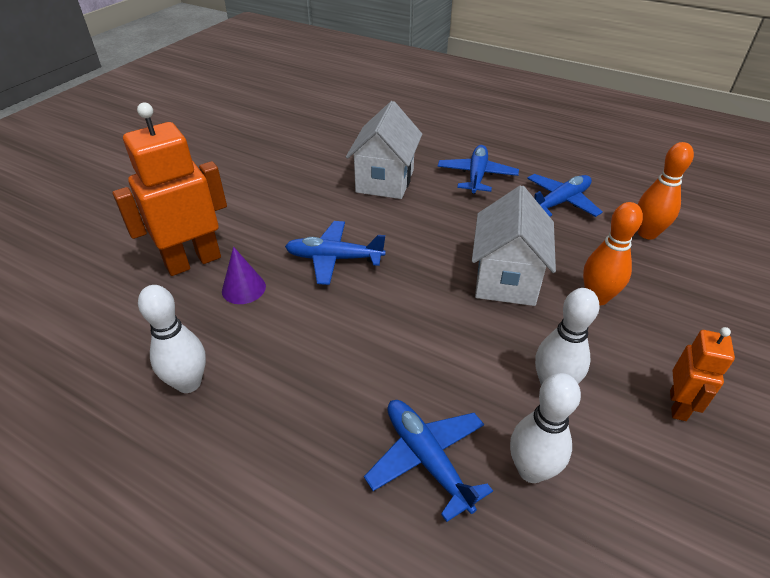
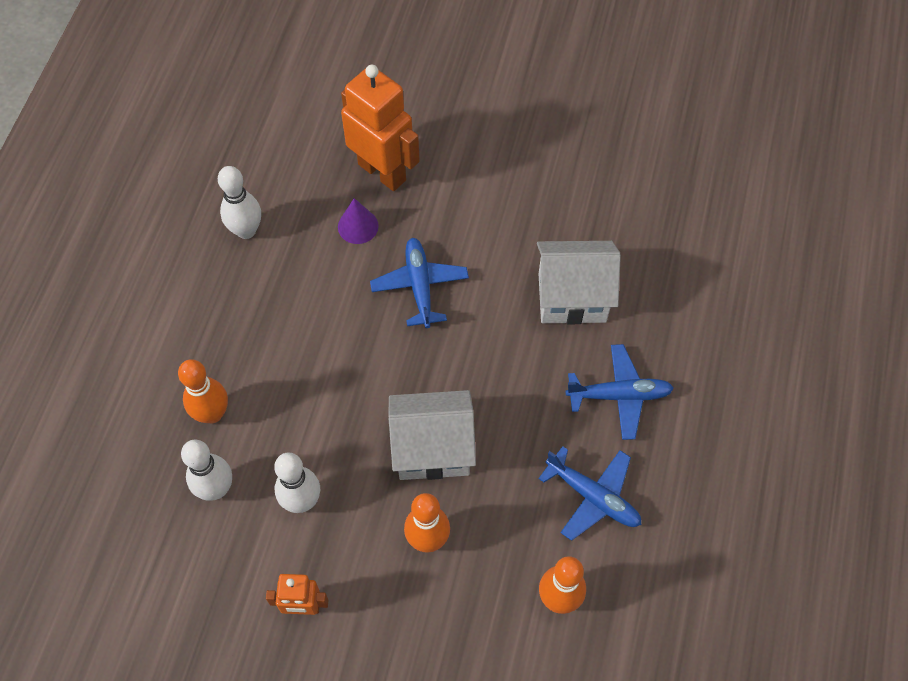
camera: 75 degrees right, 20 degrees up
(427, 458) = (212, 413): blue plane -> orange bowling pin

